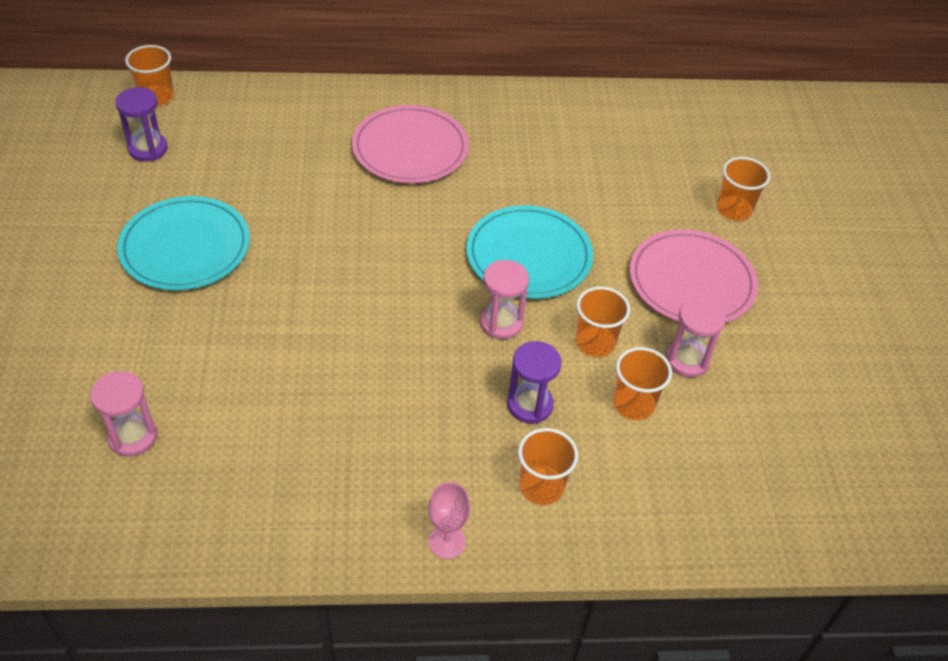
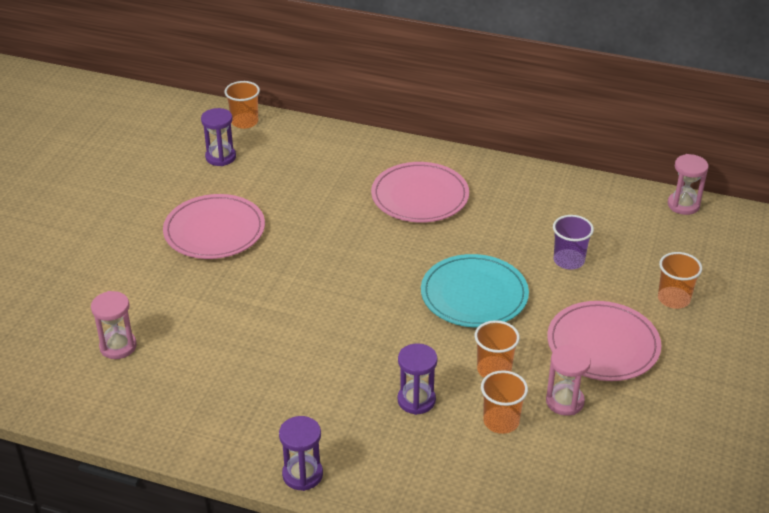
camera: 25 degrees right, 10 degrees down
(185, 247) = (214, 230): turquoise plate -> pink plate
(446, 541) = (302, 475): pink goblet -> purple hourglass
(501, 323) = (425, 337): pink hourglass -> pink hourglass (683, 205)
(541, 486) = (394, 458): orange cup -> none
(608, 190) = (568, 260): none -> purple cup

